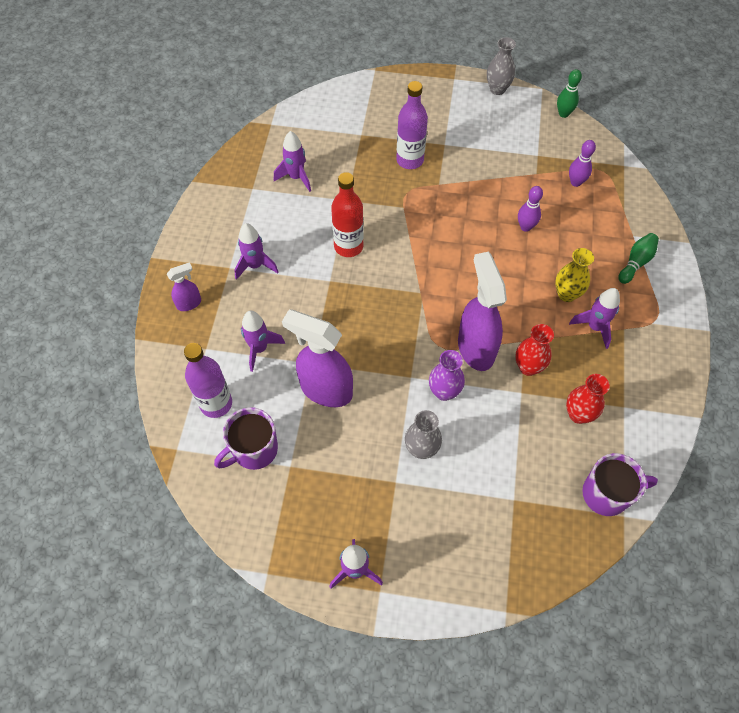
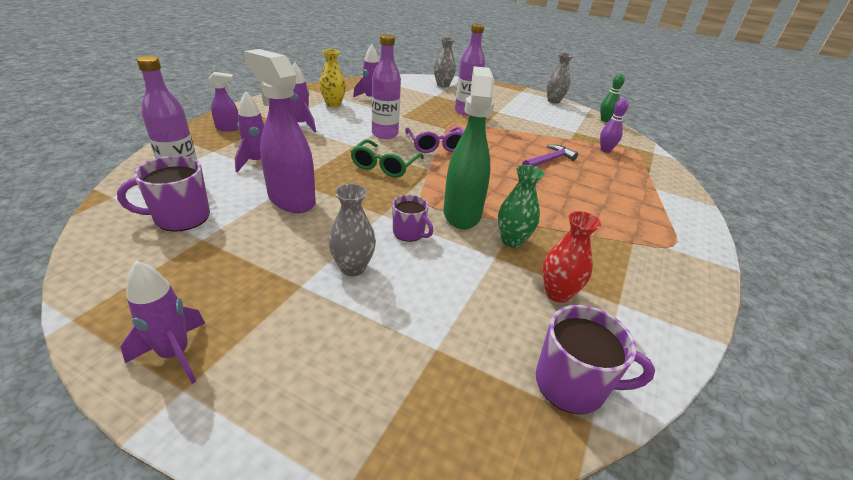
camera: 15 degrees right, 25 degrees down
(348, 246) = (385, 134): red bottle -> purple bottle
(358, 104) = (443, 85): none -> grey vase
(377, 304) = (385, 166): none -> green glasses
(408, 246) = (436, 146): none -> purple glasses
(444, 392) = (409, 233): purple vase -> purple mug
(475, 348) = (462, 213): purple spray bottle -> green spray bottle
(525, 227) = (549, 160): purple bowling pin -> purple hammer
(528, 367) = (512, 241): red vase -> green vase
(567, 294) = (575, 205): yellow vase -> yellow vase (333, 104)
(594, 327) = (599, 233): purple rocket -> none
(636, 262) = (655, 204): green bowling pin -> none

